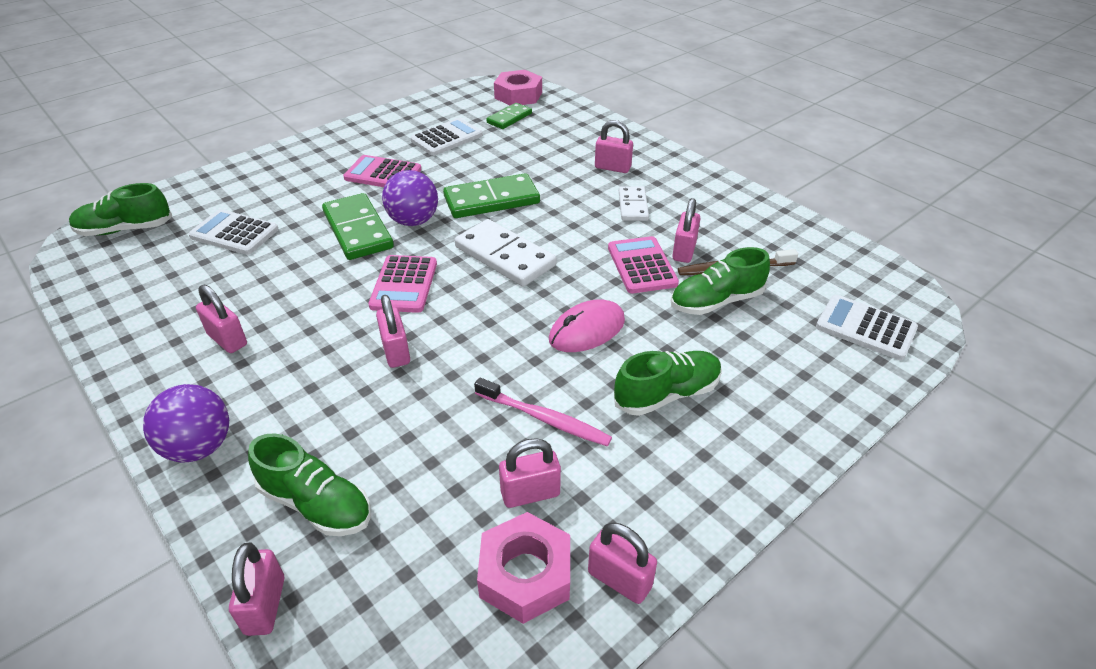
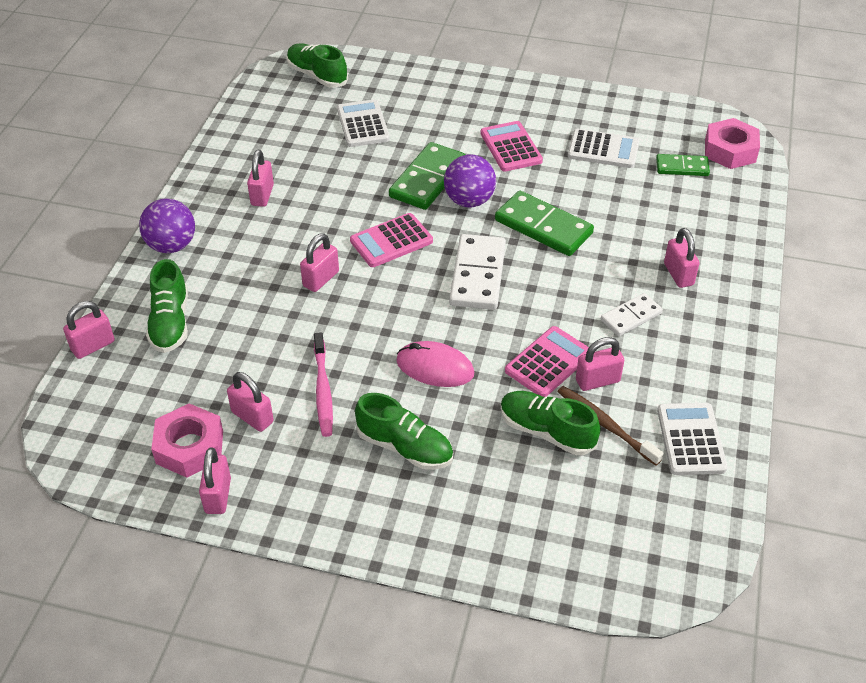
camera: 55 degrees right, 5 degrees up
(865, 328) = (608, 550): white calculator -> white calculator (691, 439)

